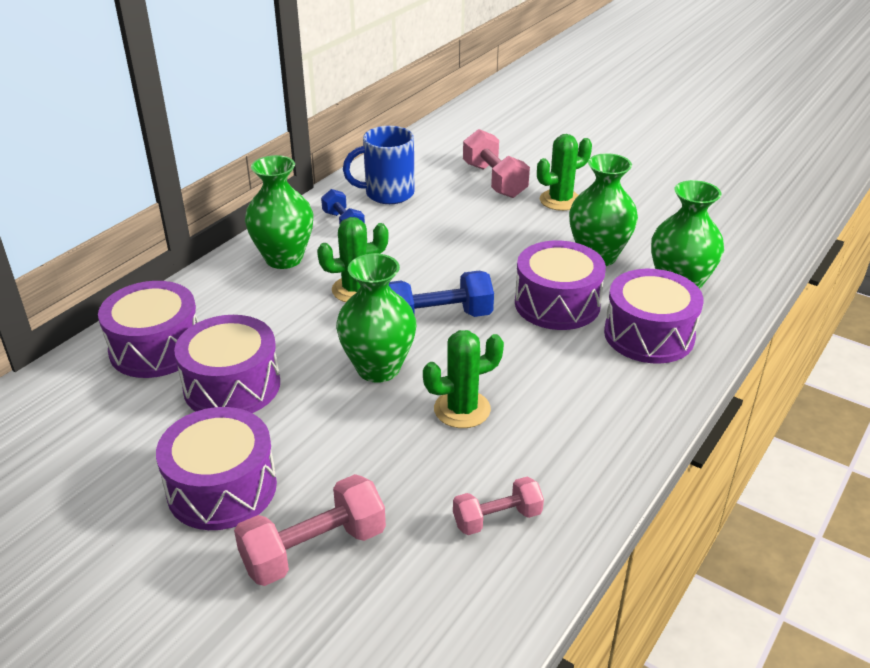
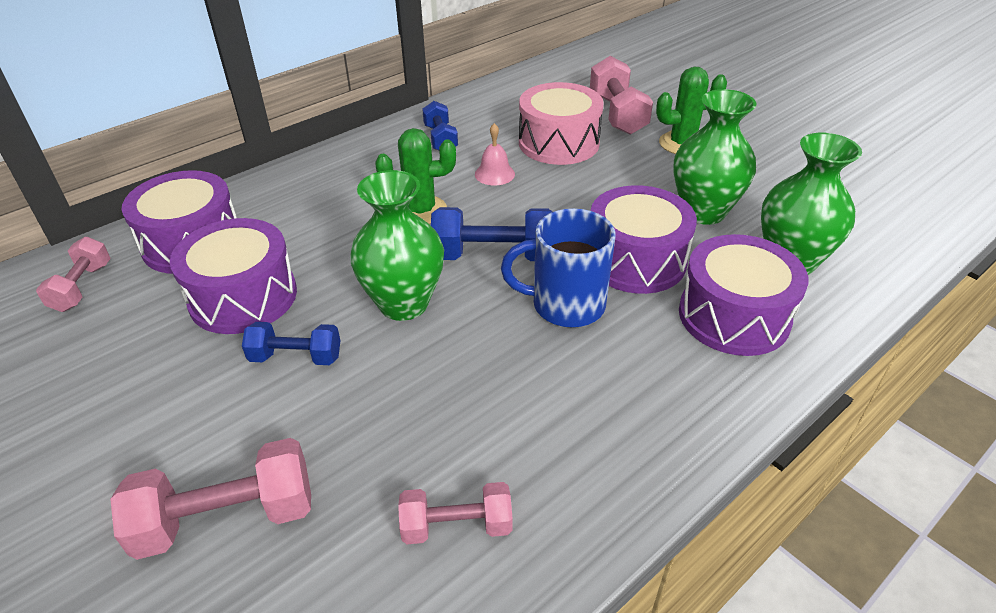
camera: 15 degrees right, 5 degrees up
(72, 402) = (82, 287): none -> pink dumbbell
(222, 488) = (170, 416): purple drum -> none
(284, 258) = (364, 167): green vase -> none
(306, 425) = (296, 357): none -> blue dumbbell
(387, 194) = (499, 114): blue mug -> blue mug (565, 305)
(407, 248) = (494, 174): none -> pink bell
(453, 213) = (558, 143): none -> pink drum
(462, 409) = (475, 371): green cactus -> none

